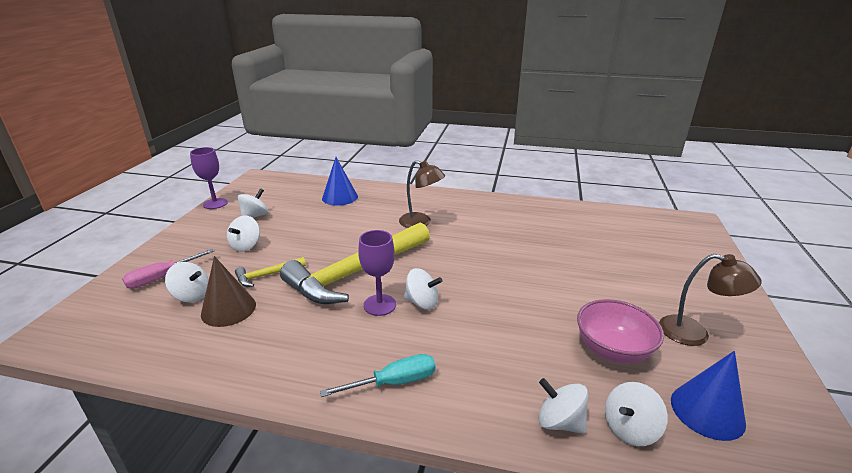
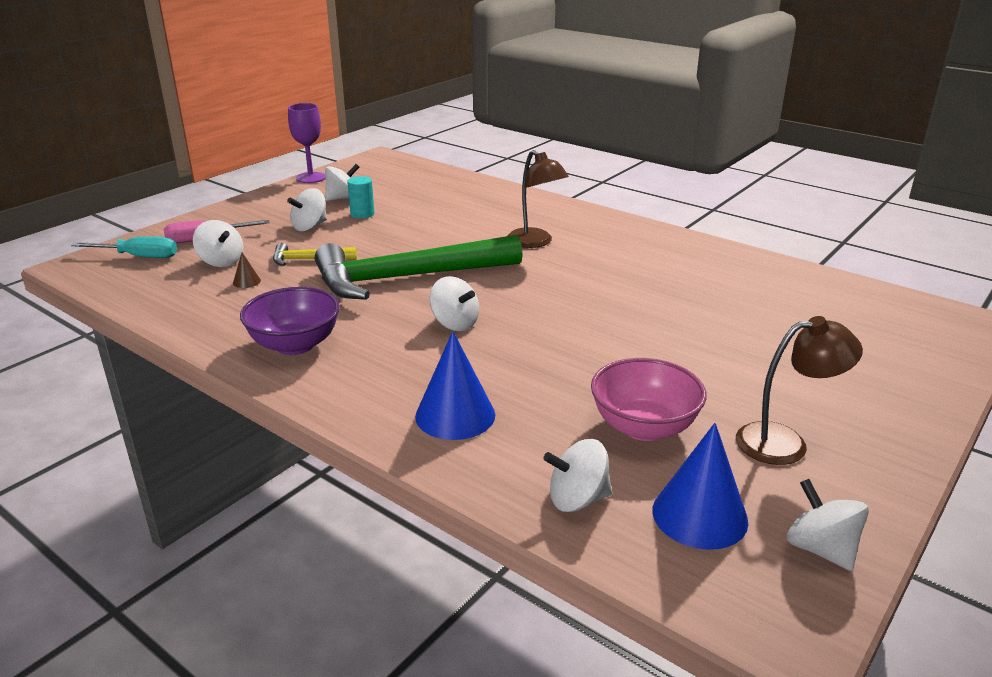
camera: 25 degrees right, 0 degrees up
(228, 309) = (246, 281): brown cone -> brown cone, size x0.44
(280, 226) = (362, 214): none -> turquoise cylinder
(316, 359) = (295, 345): none -> purple bowl
(340, 197) = (459, 195): blue cone -> blue cone (455, 415)
(357, 272) = (408, 278): yellow hammer -> green hammer
(379, 305) = (404, 314): purple goblet -> none
(394, 382) = (355, 385): turquoise screwdriver -> turquoise screwdriver (139, 257)
(559, 422) = (500, 468): white spinning top -> white spinning top (820, 549)
(694, 333) = (785, 442): brown lamp -> brown lamp turned 60 degrees counterclockwise

